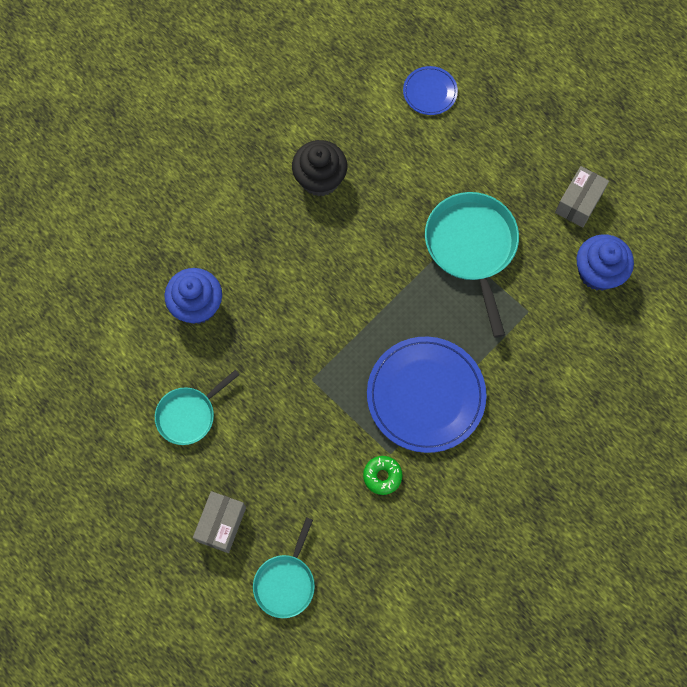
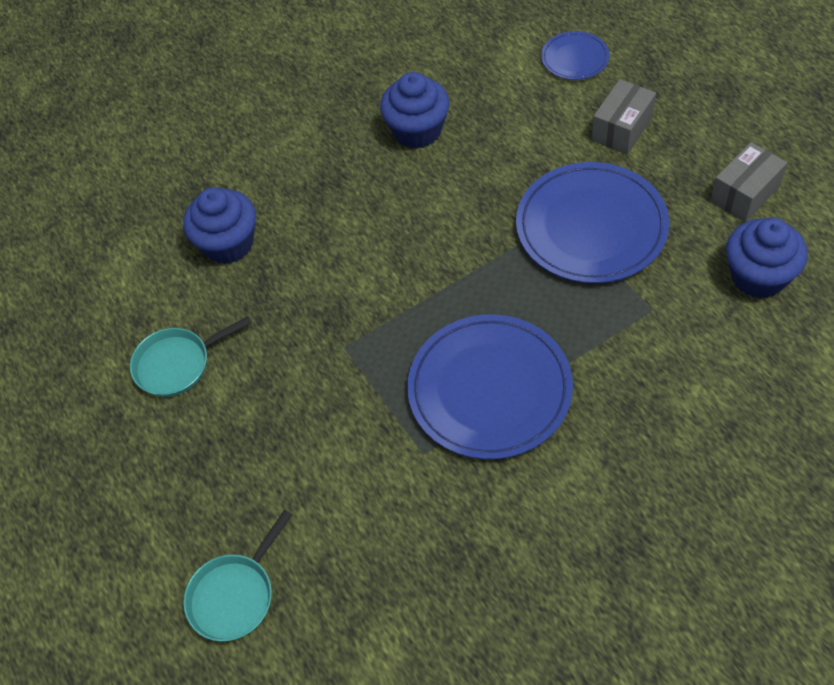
camera: 20 degrees right, 15 degrees down
(221, 524) = (173, 503): grey box -> grey box (622, 129)
(320, 179) = (417, 131): black cupcake -> blue cupcake
(382, 476) = (405, 480): green donut -> none
(472, 248) = (591, 227): turquoise pan -> blue plate

